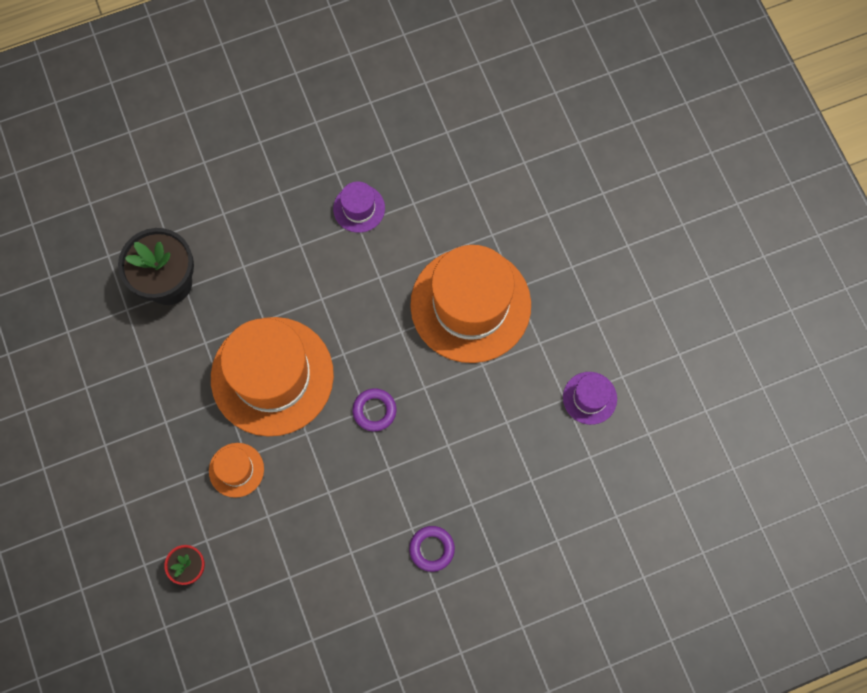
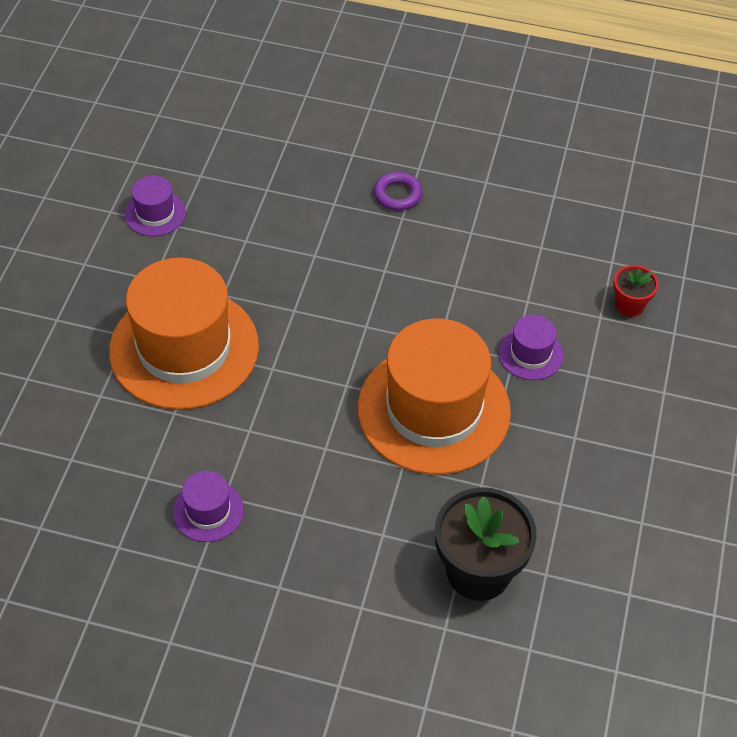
camera: 145 degrees left, 20 degrees down
(236, 470) = (530, 353): orange hat -> purple hat
(374, 410) = (357, 320): purple ring -> none

